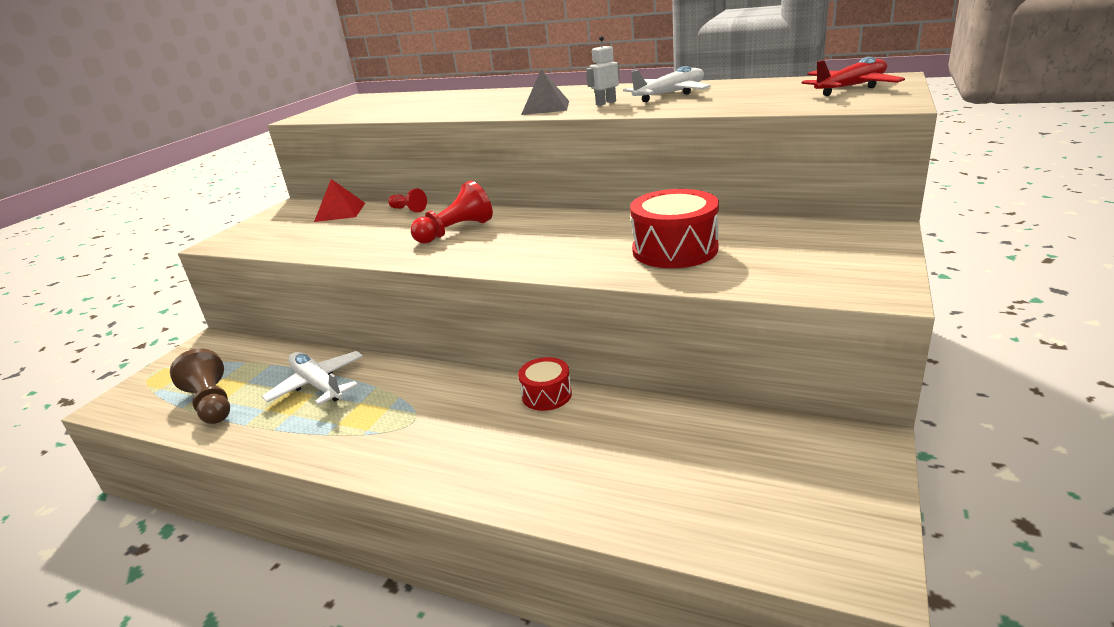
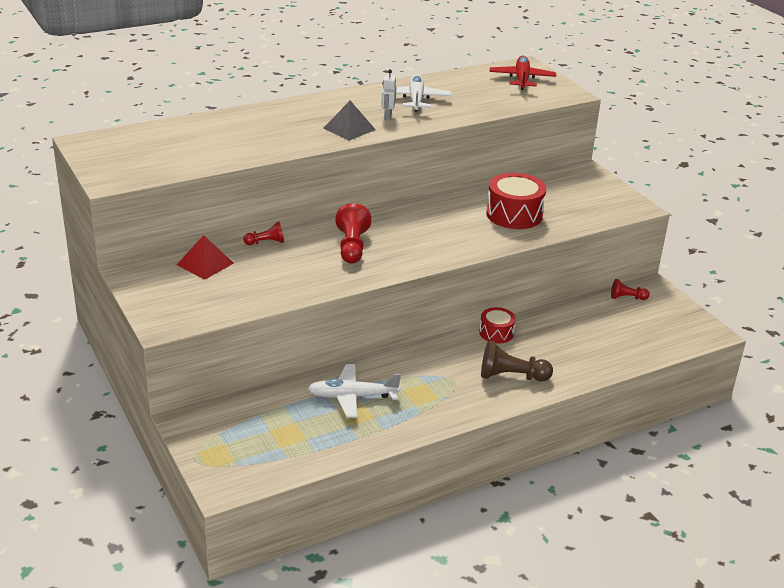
camera: 55 degrees left, 5 degrees up
(211, 403) = (303, 444): brown pawn -> brown pawn (511, 376)
(794, 437) = (627, 298): none -> red pawn

